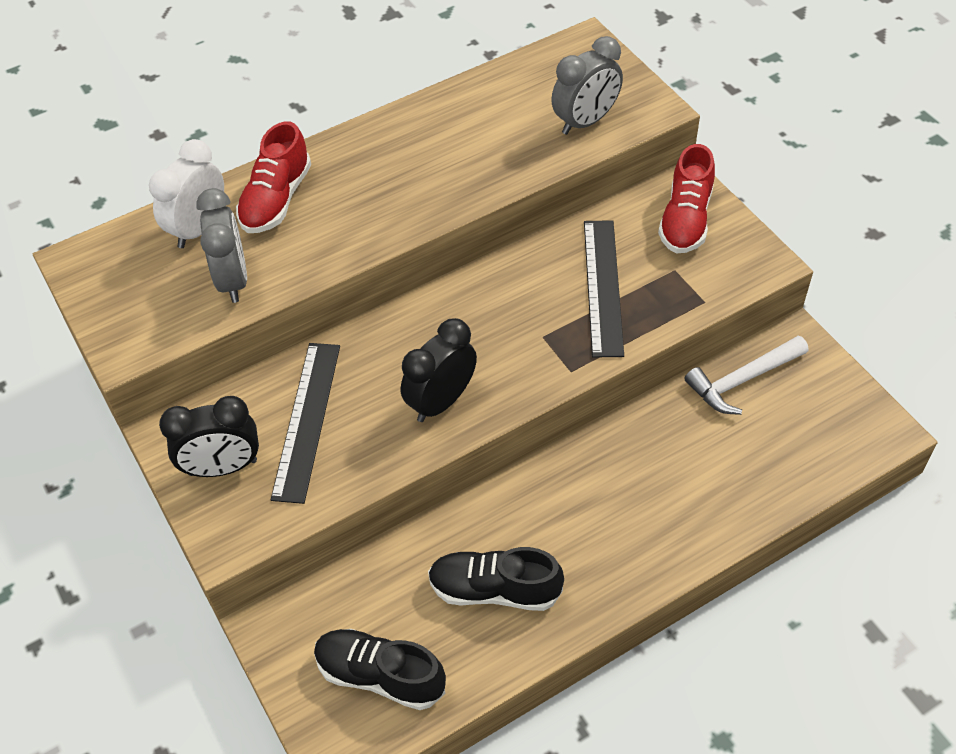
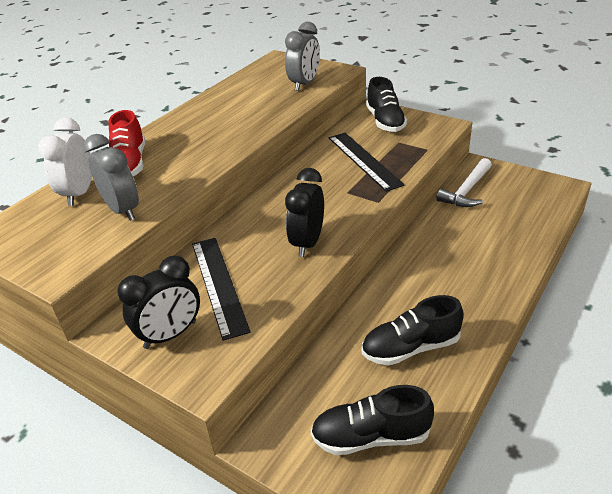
camera: 25 degrees left, 15 degrees down
(685, 219) = (385, 121): red shoe -> black shoe

